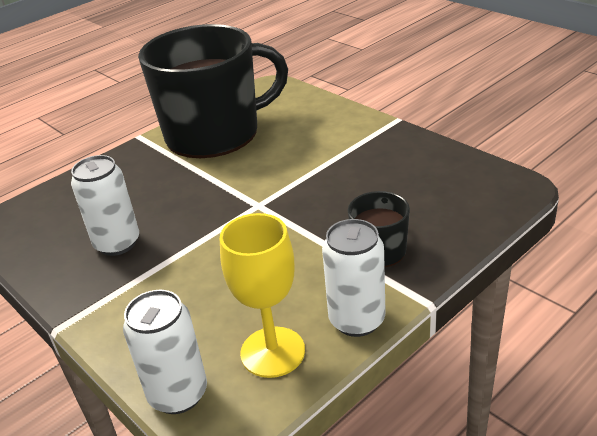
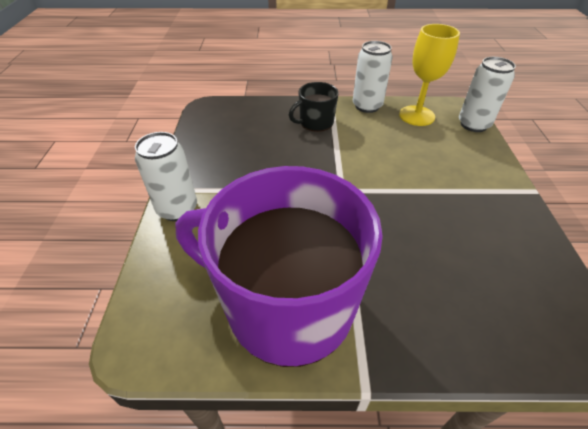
camera: 140 degrees left, 10 degrees up
(117, 243) = (469, 229): white can -> white can (177, 209)
(215, 133) = (286, 304): black mug -> purple mug

